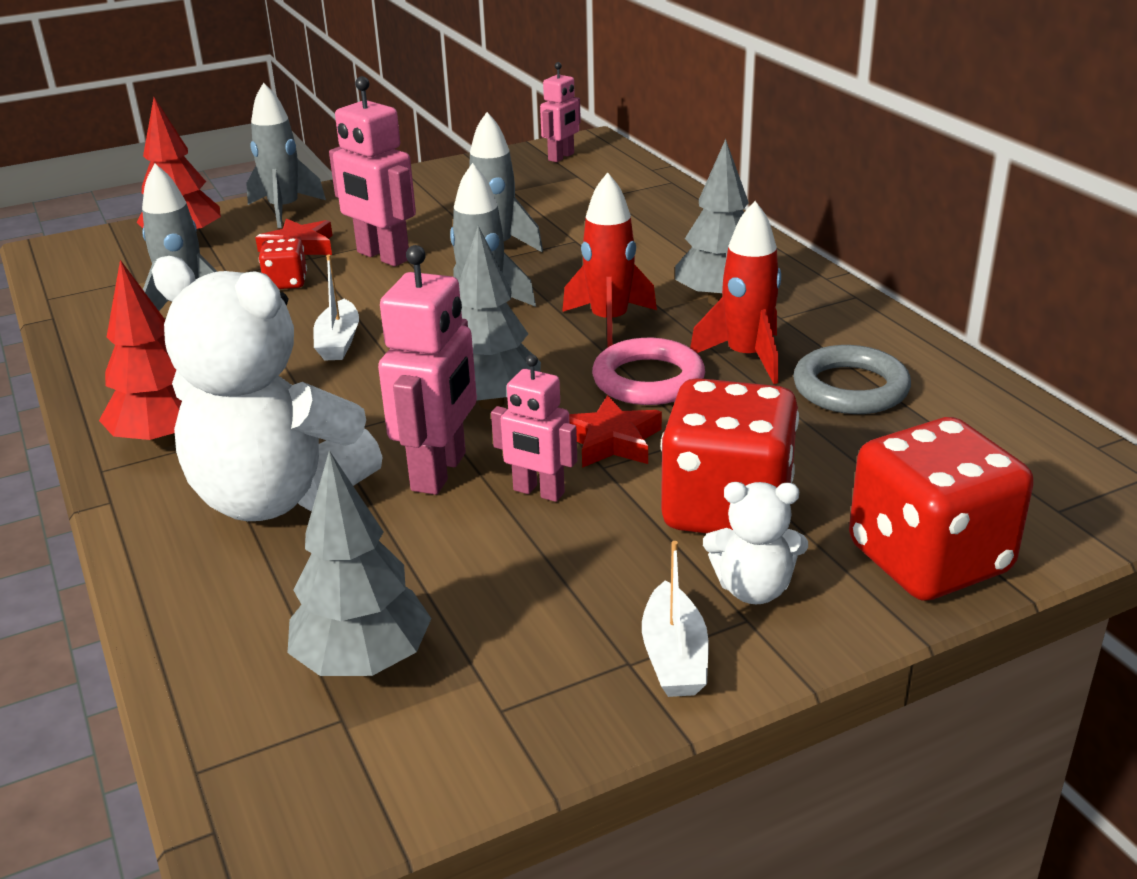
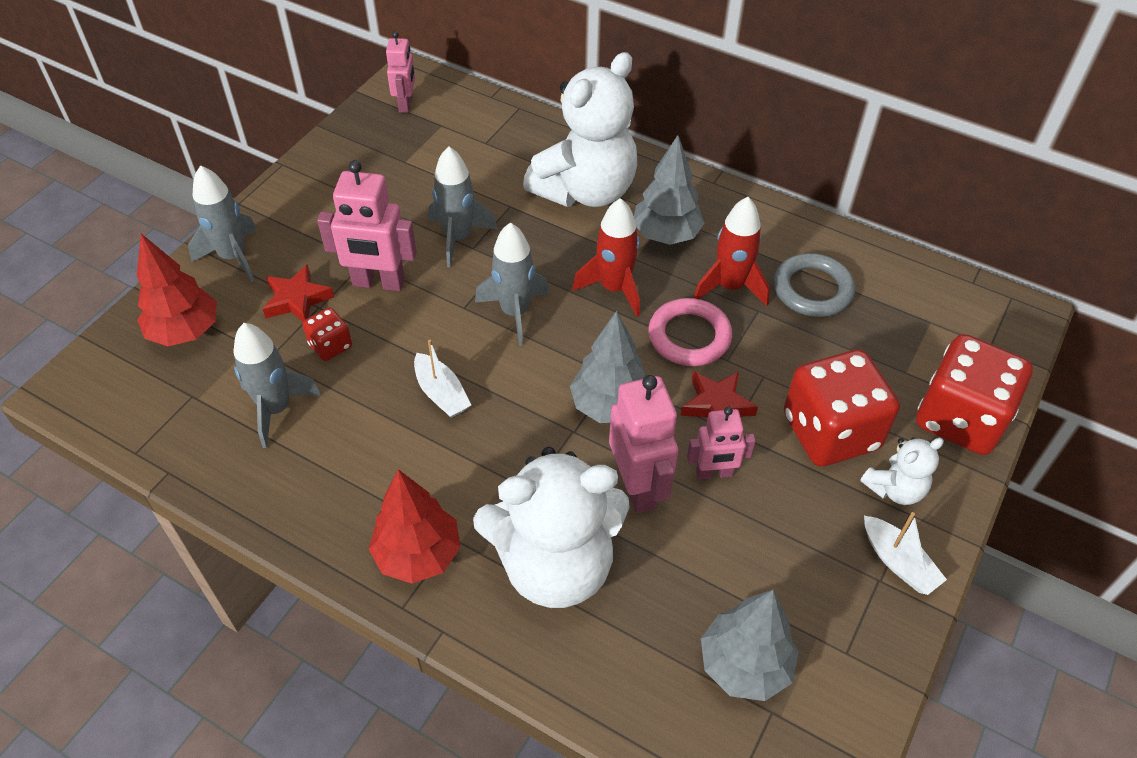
camera: 35 degrees left, 20 degrees up
(669, 249) = (586, 190): none -> white teddy bear

